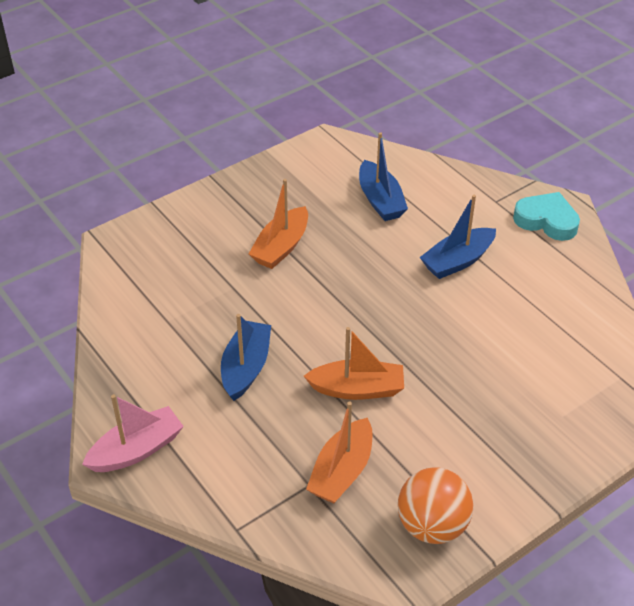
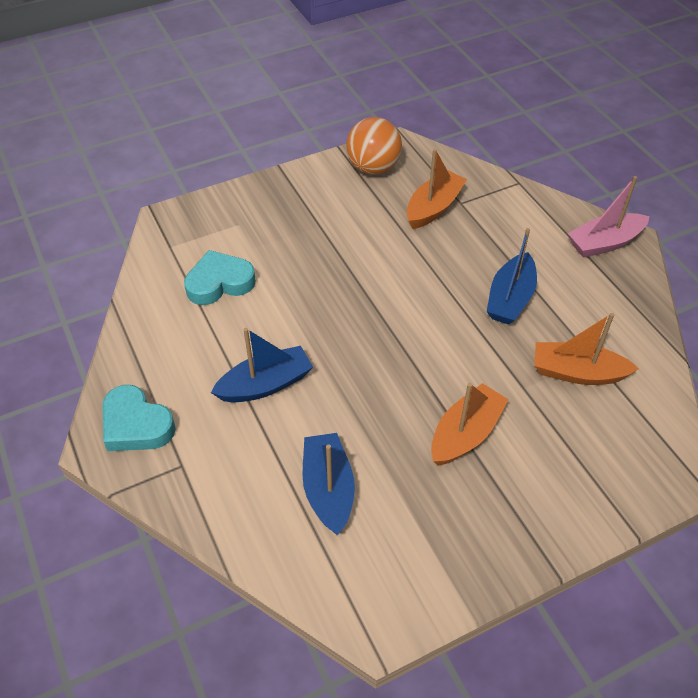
camera: 170 degrees left, 5 degrees up
(357, 389) = (408, 266): orange boat -> orange boat (577, 372)
(545, 344) = (219, 283): none -> turquoise heart

